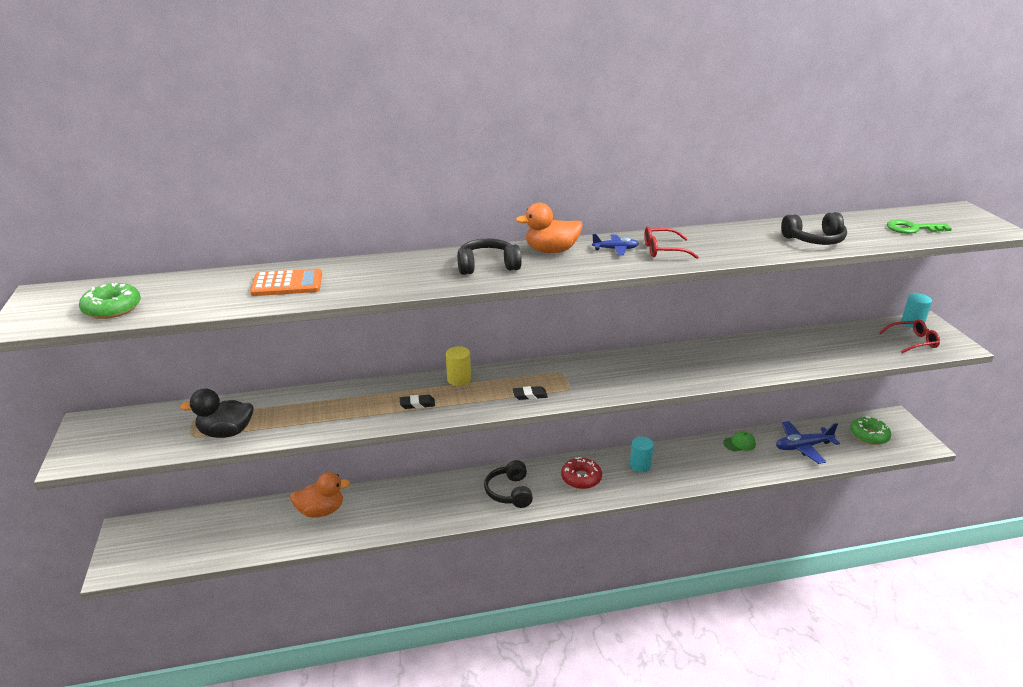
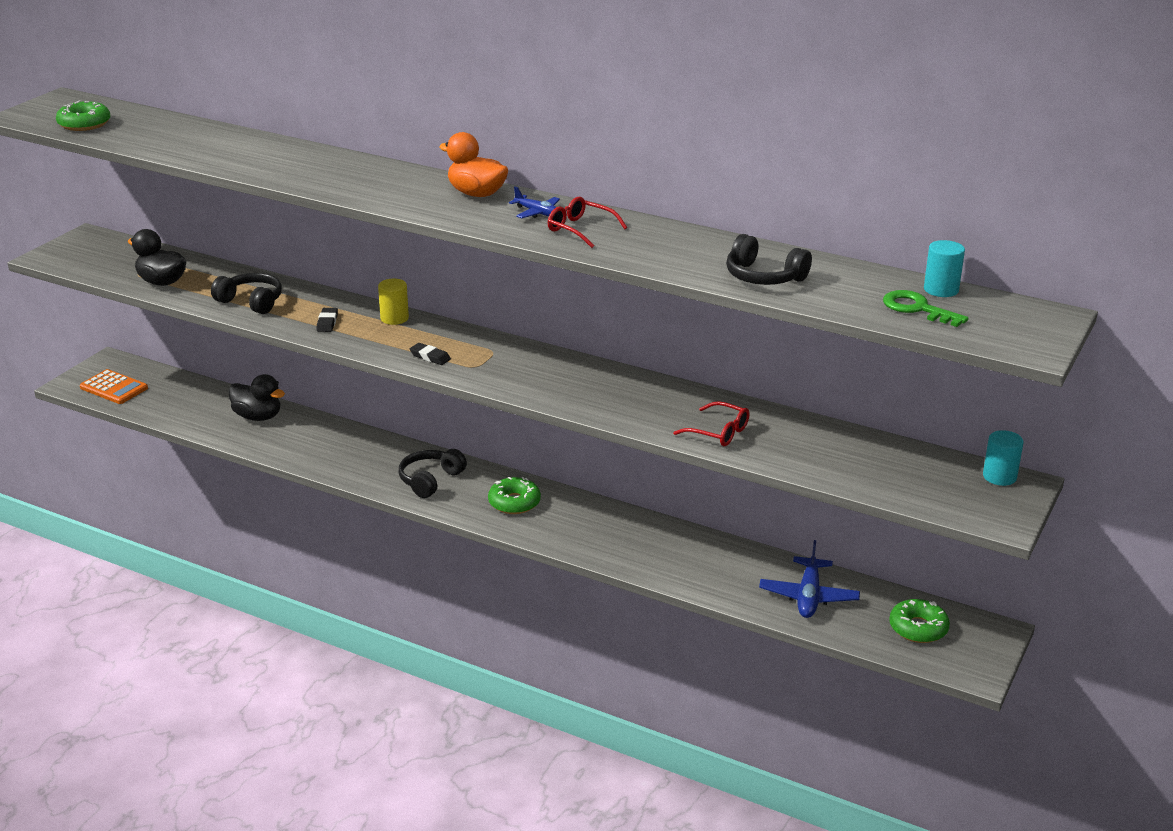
camera: 40 degrees right, 0 degrees up
(287, 284) = (221, 146): orange calculator -> orange calculator (114, 388)
(321, 511) = (258, 417): orange duck -> black duck
(417, 404) = (327, 322): black eraser -> black eraser turned 60 degrees clockwise
(487, 266) = (394, 187): black headphones -> black headphones (251, 302)
(581, 478) = (514, 502): red donut -> green donut
(640, 465) = (592, 521): turquoise cylinder -> turquoise cylinder (941, 289)
(739, 443) = (737, 557): green cap -> none
(803, 447) = (808, 596): blue plane -> blue plane turned 105 degrees counterclockwise
(913, 341) = (950, 492): red glasses -> red glasses (719, 432)

